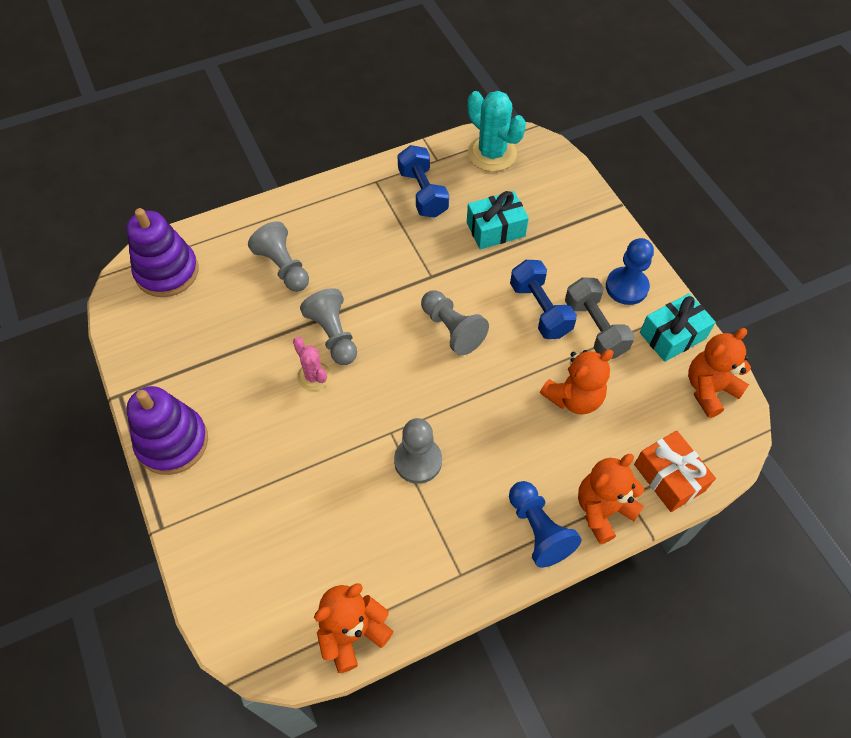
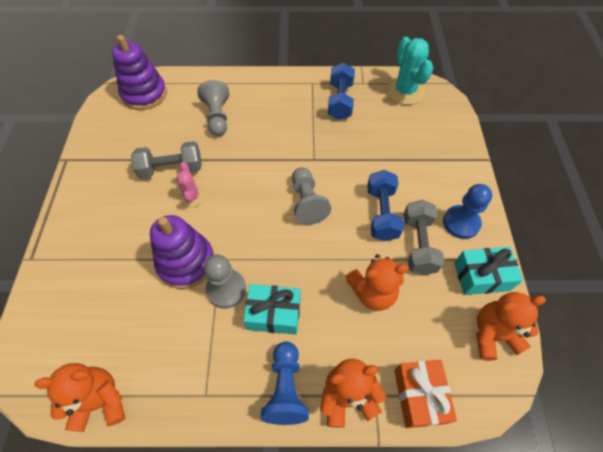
camera: 25 degrees right, 0 degrees up
(172, 442) = (75, 204): purple stacking toy -> purple stacking toy (186, 262)
(266, 353) = (171, 169): none -> grey dumbbell
(333, 335) = (222, 174): grey pawn -> none
(495, 229) = (379, 143): turquoise gift -> turquoise gift (274, 314)

